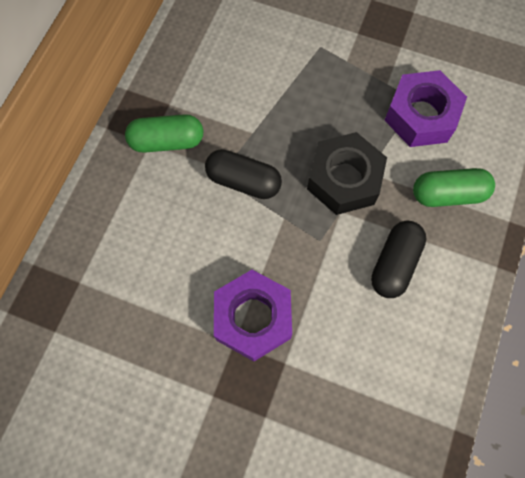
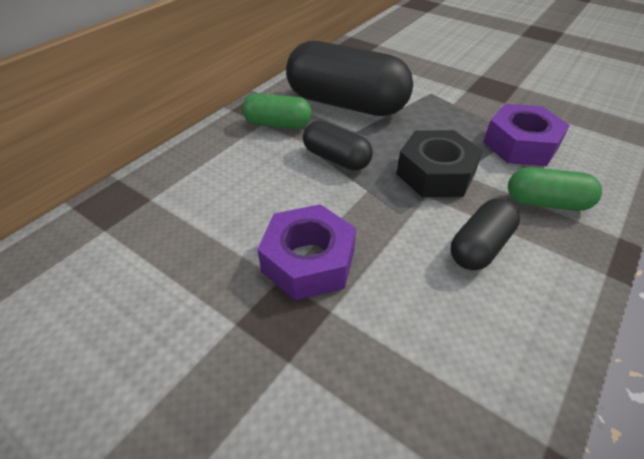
camera: 15 degrees right, 25 degrees down
(231, 89) = (346, 104): none -> black capsule

